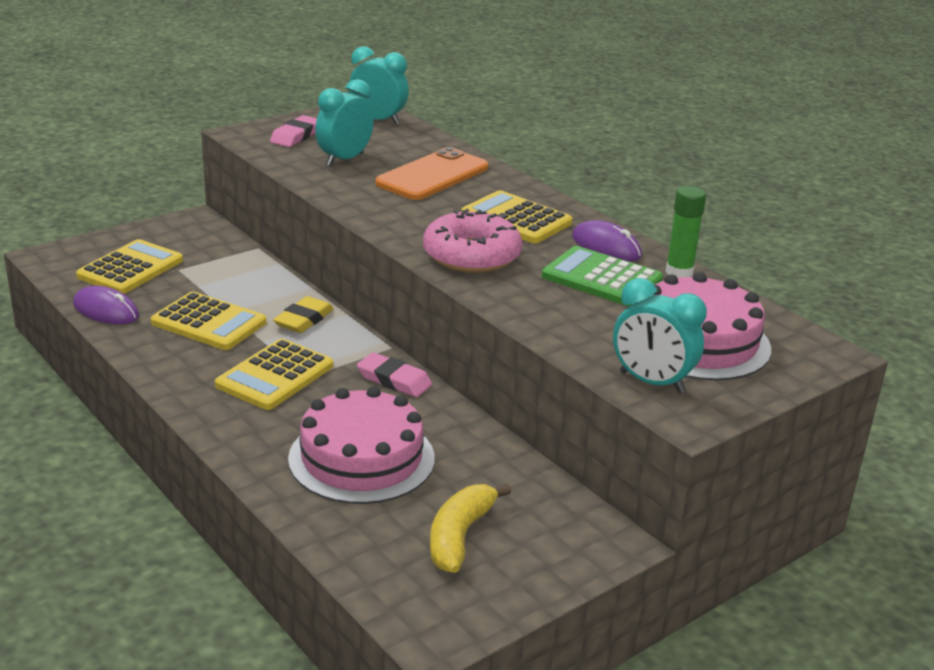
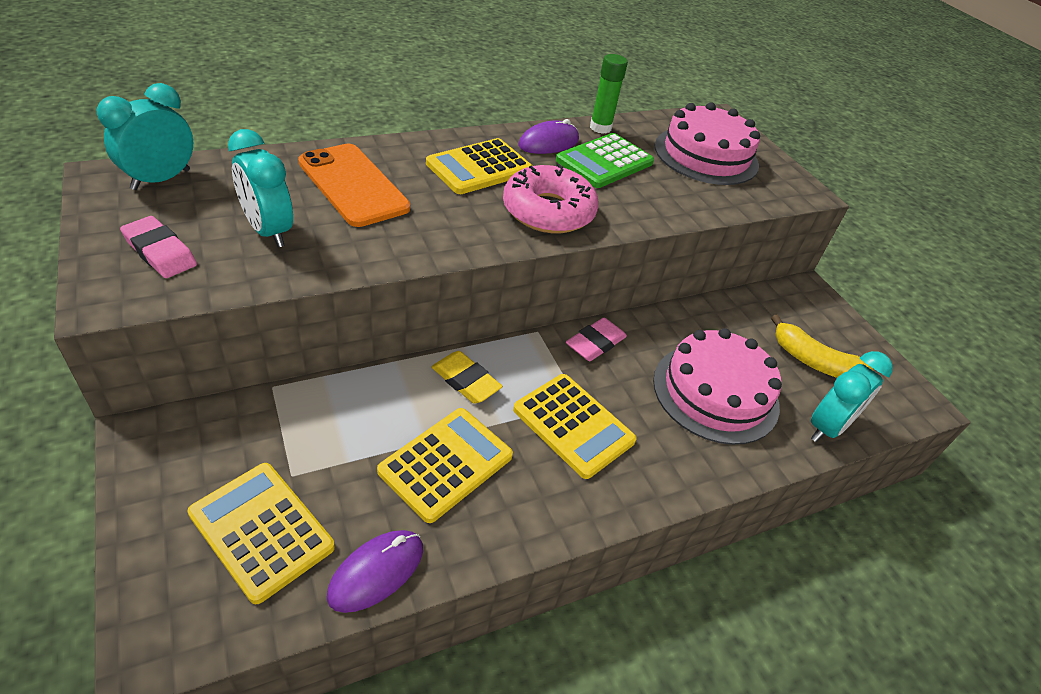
camera: 80 degrees left, 15 degrees up
(651, 382) = (763, 191): turquoise clock -> turquoise clock (827, 427)

